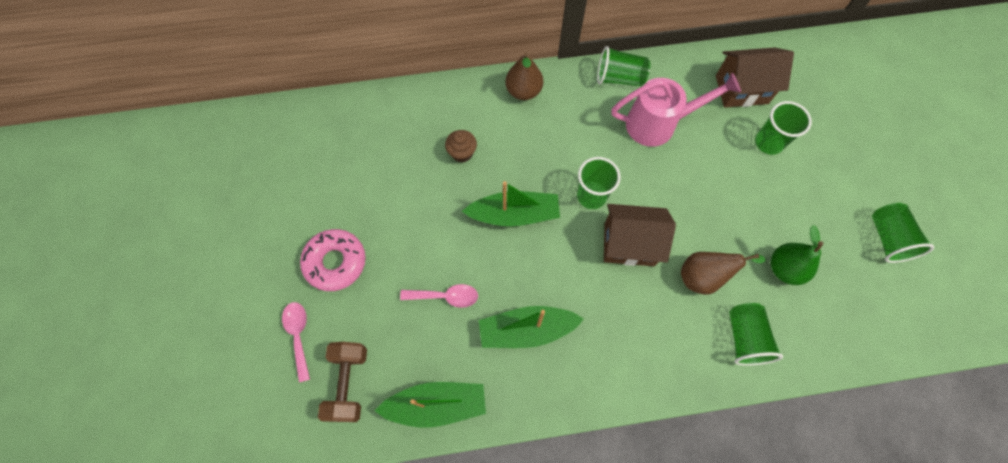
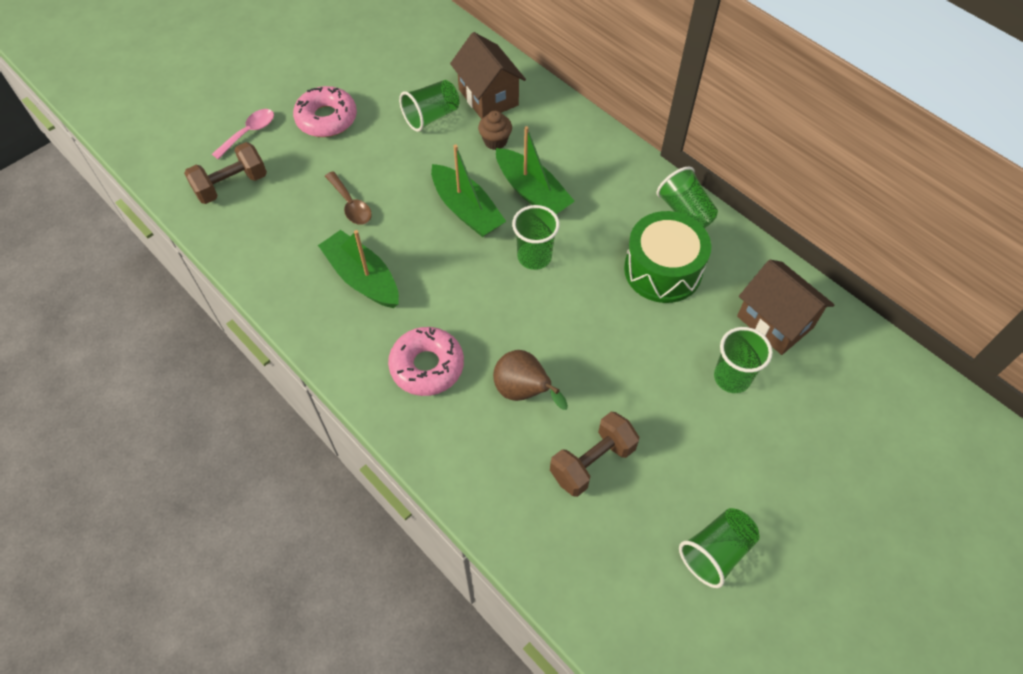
camera: 55 degrees right, 10 degrees down
(437, 405) = (252, 252): green boat -> green boat (532, 192)
(445, 296) = (350, 204): pink spoon -> brown spoon
(523, 91) = (599, 149): brown pear -> none
(629, 244) = (509, 312): brown house -> brown house (488, 97)
(641, 330) = (427, 366): none -> pink donut
(658, 124) = (663, 270): pink watering can -> green drum
(744, 338) = (485, 460): green cup -> green cup (431, 116)
(784, 269) = (592, 462): green pear -> brown dumbbell

